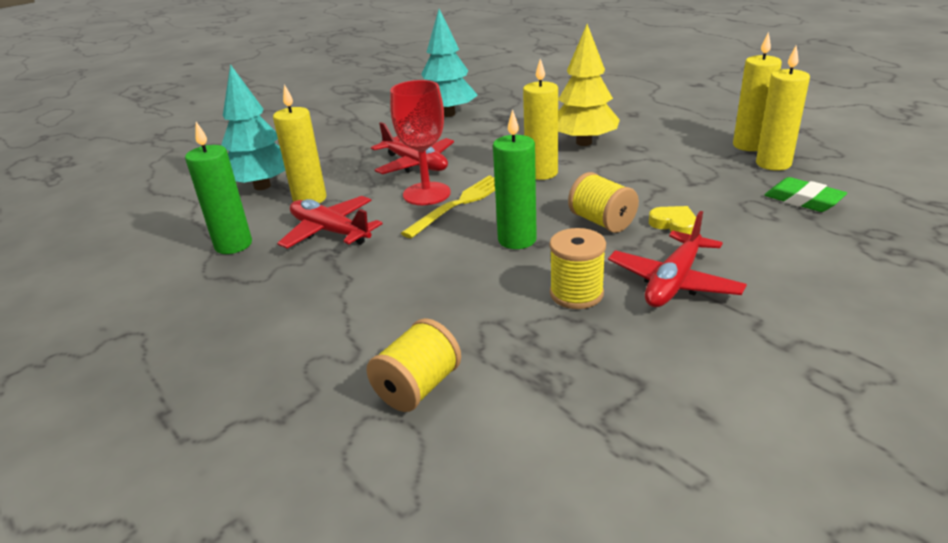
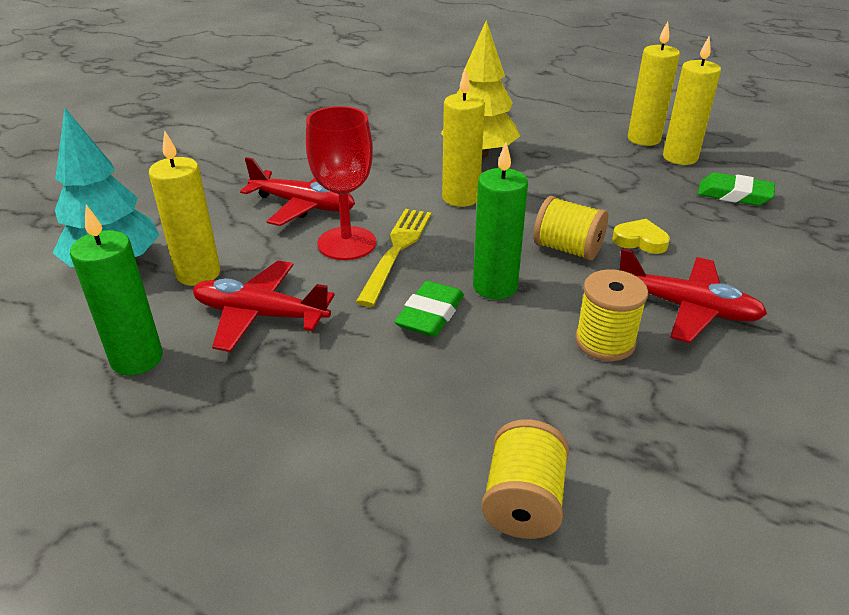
camera: 25 degrees left, 5 degrees up
(448, 114) = (295, 133): turquoise tree -> none
(450, 251) = (430, 314): none -> green eraser
(673, 282) = (687, 308): red plane -> red plane turned 75 degrees counterclockwise

